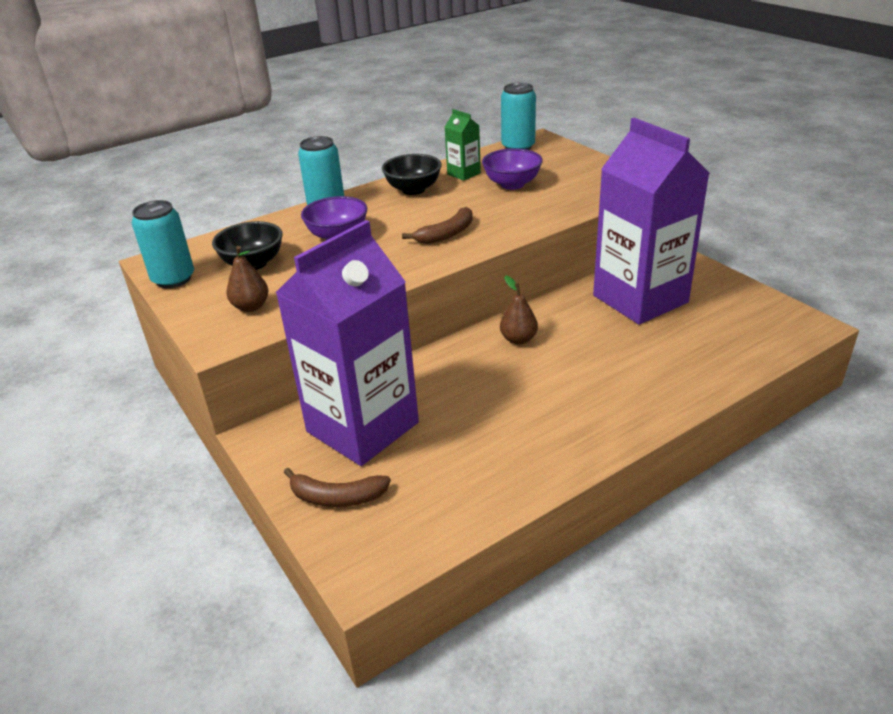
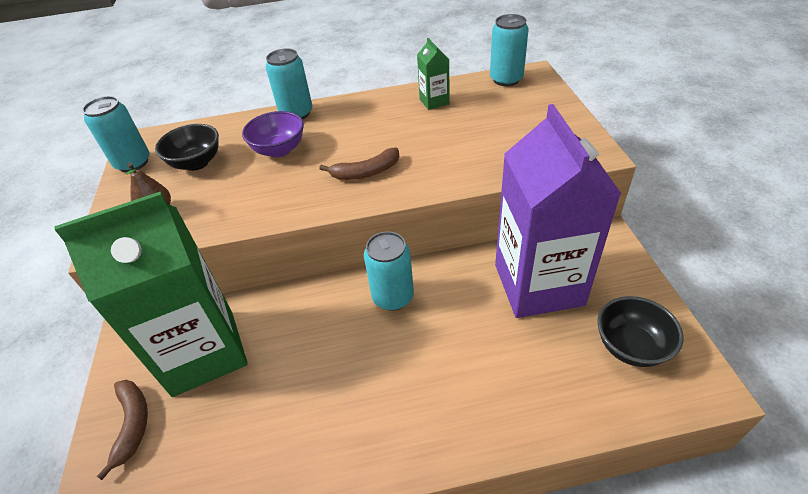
camera: 25 degrees right, 10 degrees up
(337, 497) = (132, 424): brown banana -> brown banana turned 135 degrees counterclockwise
(362, 427) = (203, 352): purple carton -> green carton
(413, 190) = (378, 110): black bowl -> black bowl (631, 346)
(512, 184) = (467, 125): purple bowl -> none
(518, 339) = (393, 297): brown pear -> turquoise can

